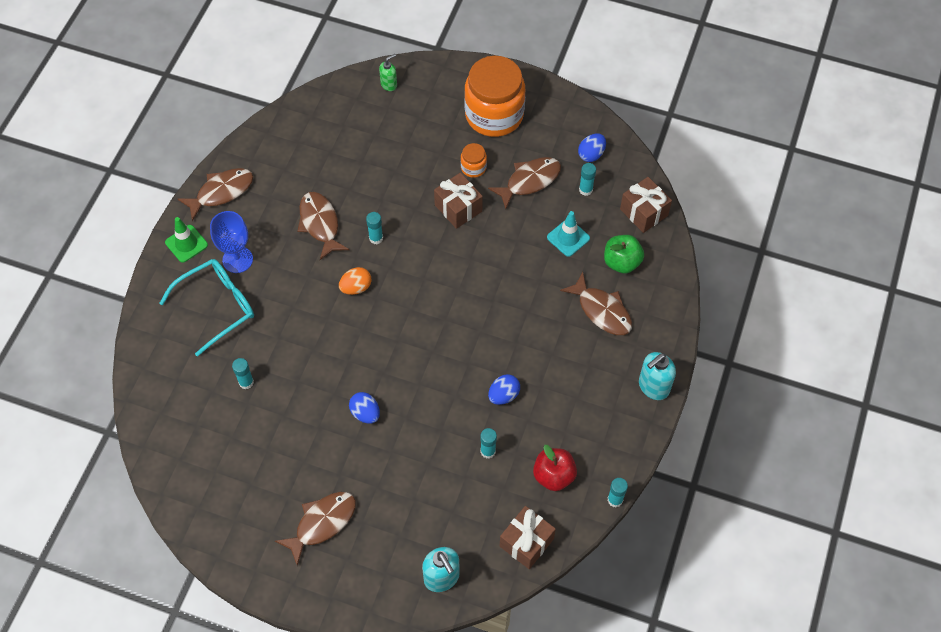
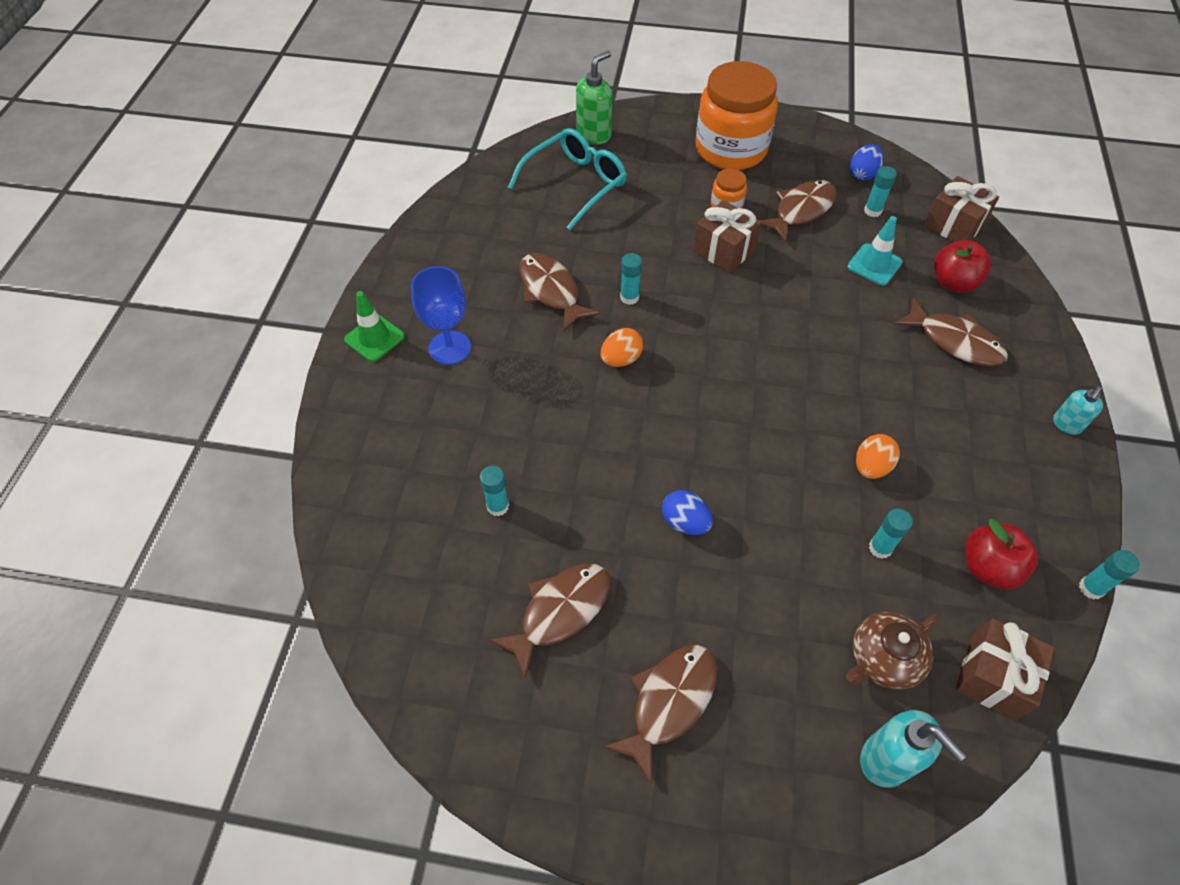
camera: 10 degrees left, 5 degrees down
(217, 306) = (433, 410): turquoise glasses -> turquoise glasses (575, 184)
(221, 192) = (411, 272): brown fish -> brown fish (560, 612)
(389, 84) = (594, 134): green soap dispenser -> green soap dispenser, size x1.63
(462, 520) = (883, 658): none -> brown teapot
(503, 395) = (871, 467): blue egg -> orange egg
(621, 262) = (953, 282): green apple -> red apple
(653, 387) = (1066, 424): turquoise soap dispenser -> turquoise soap dispenser, size x0.61

